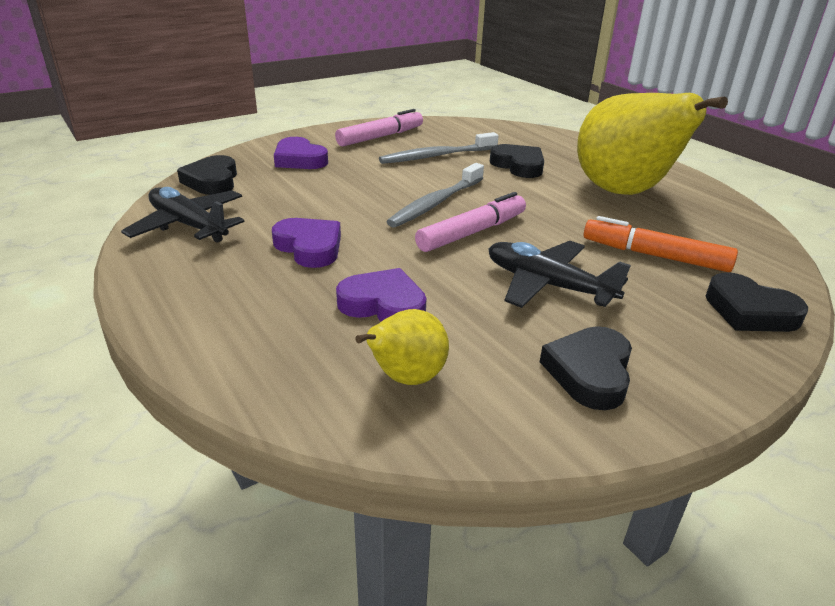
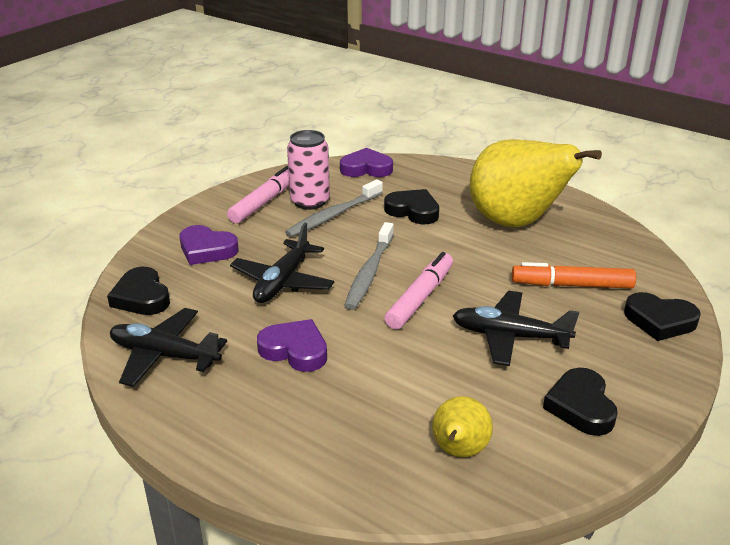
camera: 20 degrees left, 0 degrees up
(346, 194) = (283, 282): none -> black plane
(383, 305) = (398, 391): purple heart -> purple heart (366, 168)
(422, 143) = (310, 202): none -> pink can

